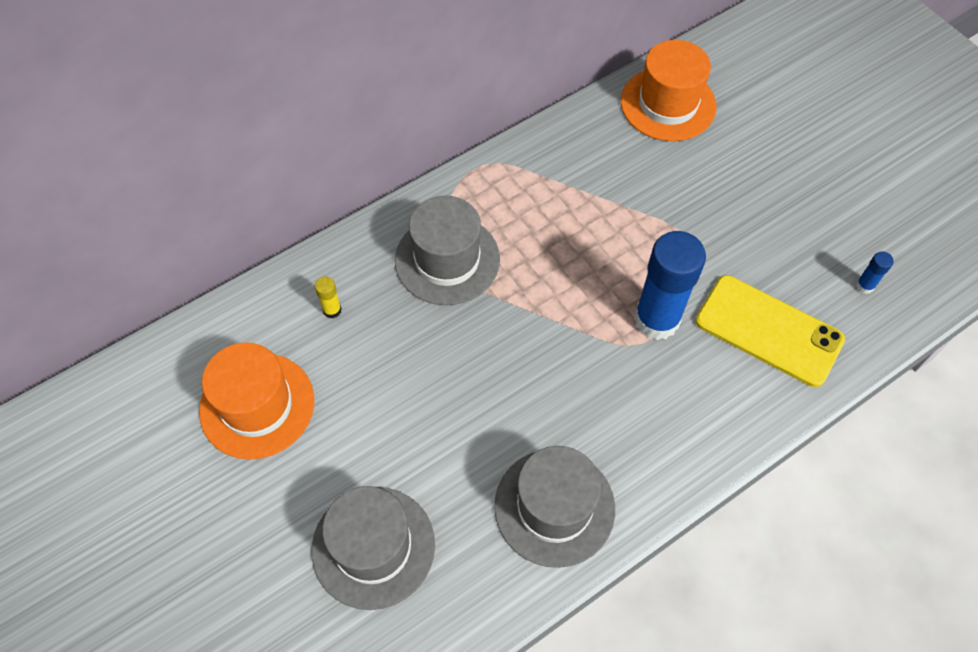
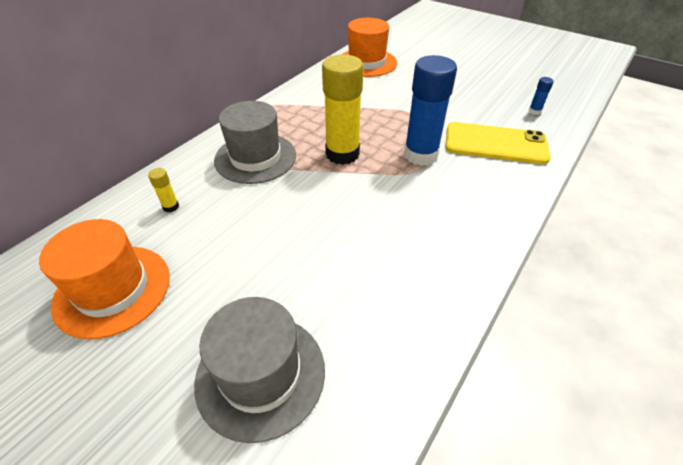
camera: 20 degrees left, 15 degrees down
(554, 507) = (412, 287): grey hat -> none
(556, 286) = (342, 154): none -> yellow glue stick

